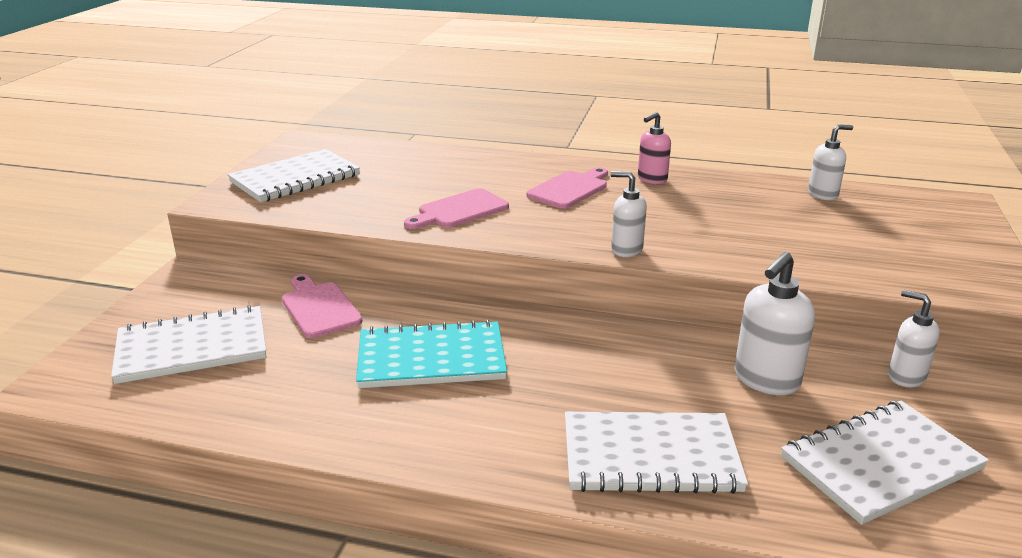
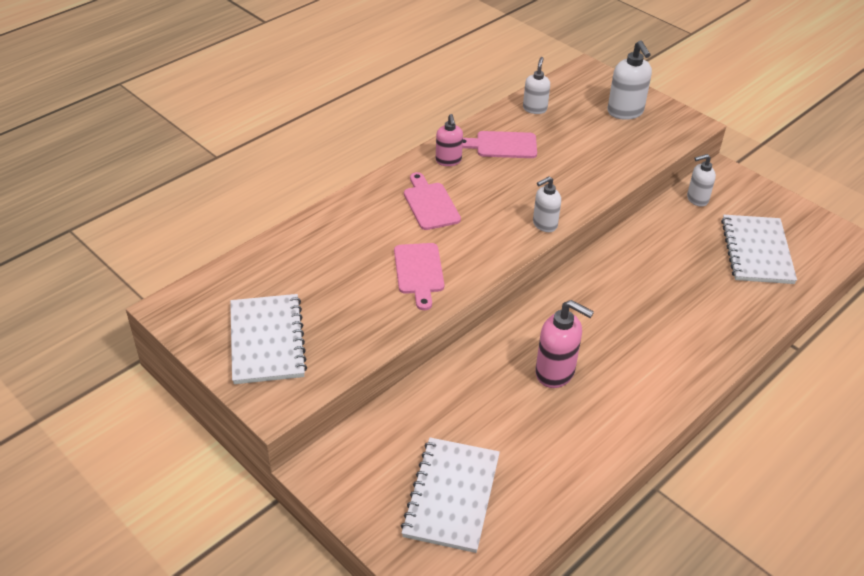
camera: 60 degrees left, 15 degrees up
(319, 308) = (444, 406): pink cutting board -> pink cutting board (502, 145)
(431, 359) = (555, 373): turquoise notebook -> pink soap dispenser
(650, 456) = (707, 325): white notebook -> none
(766, 380) = (669, 247): white soap dispenser -> white soap dispenser (625, 112)

